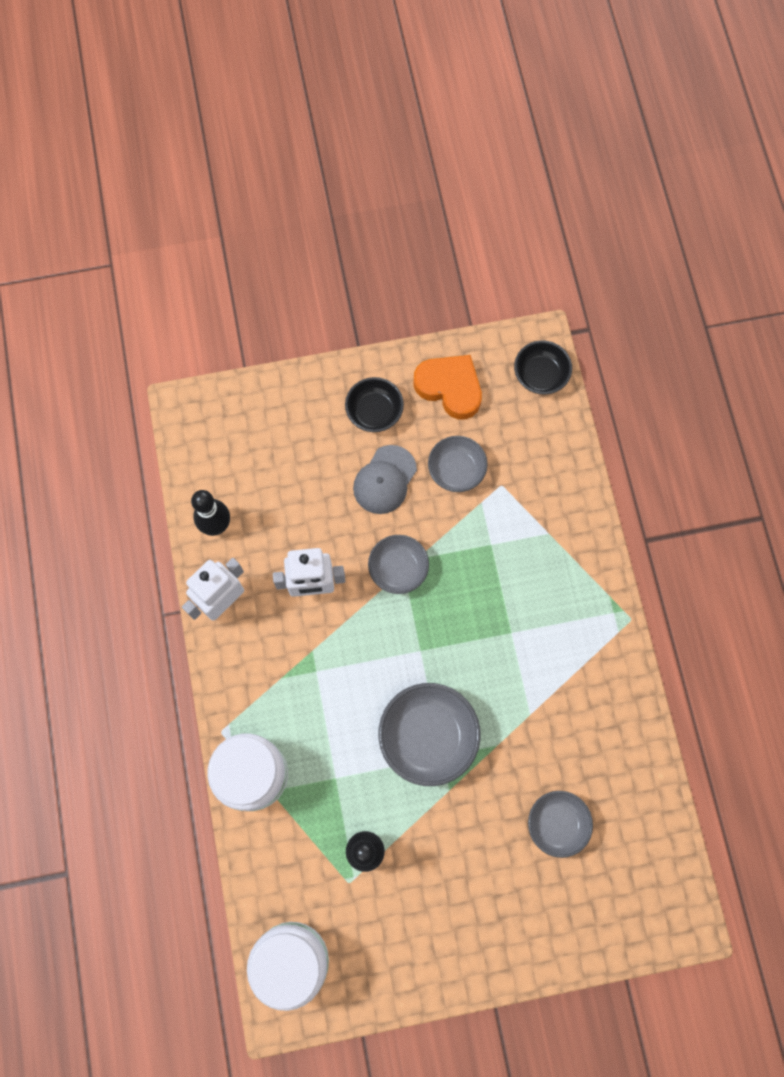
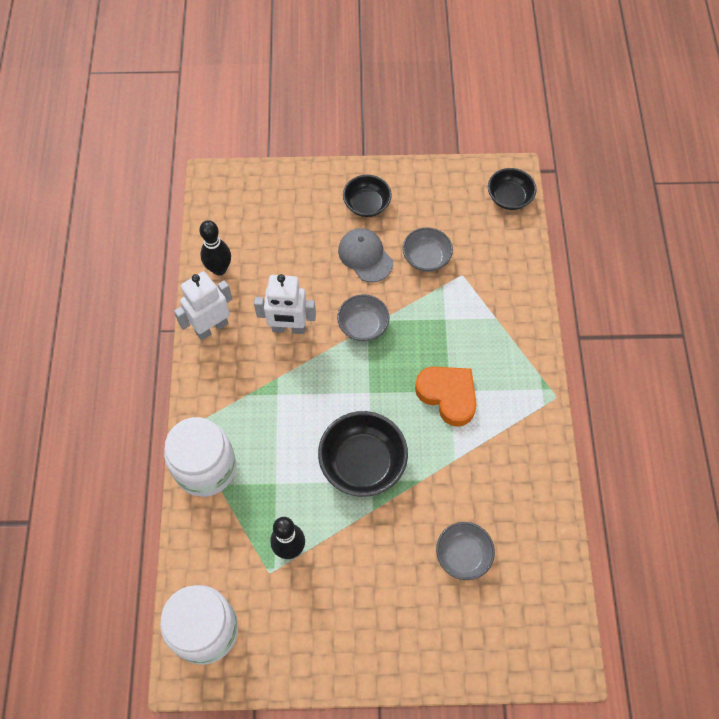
camera: 10 degrees right, 10 degrees down
(385, 480) = (365, 256): grey cap -> grey cap turned 105 degrees clockwise
(428, 736) = (362, 463): grey bowl -> black bowl
(450, 388) = (432, 196): orange heart -> orange heart (448, 395)

